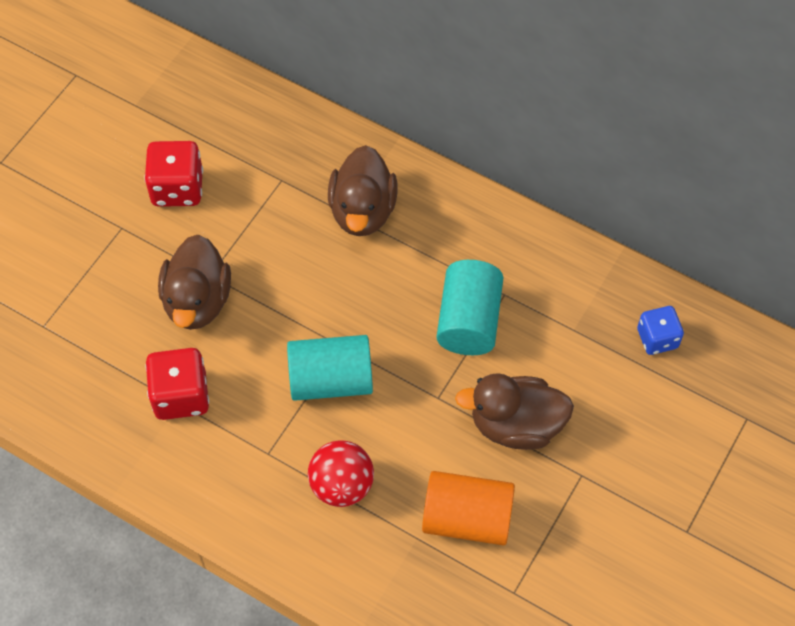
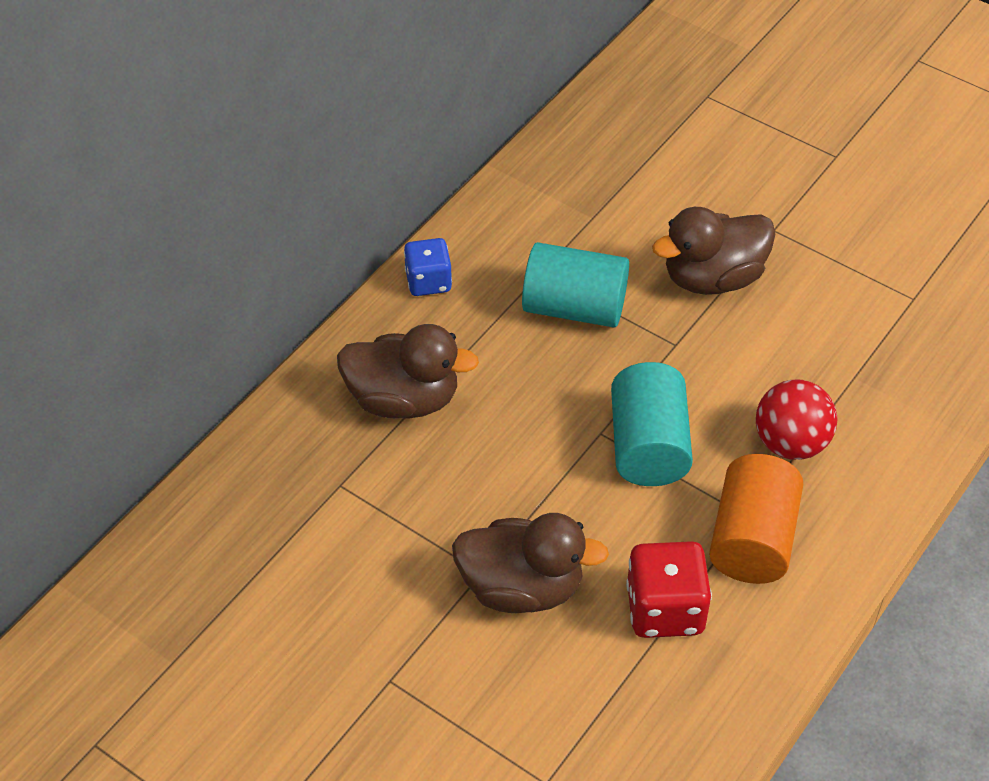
camera: 85 degrees left, 10 degrees down
(177, 188) = (333, 608): red dice -> none
(467, 518) = (828, 330): orange cylinder -> orange cylinder (752, 539)
(516, 425) = (712, 278): brown duck -> brown duck turned 60 degrees clockwise
(657, 338) = (609, 151): blue dice -> blue dice (428, 281)

